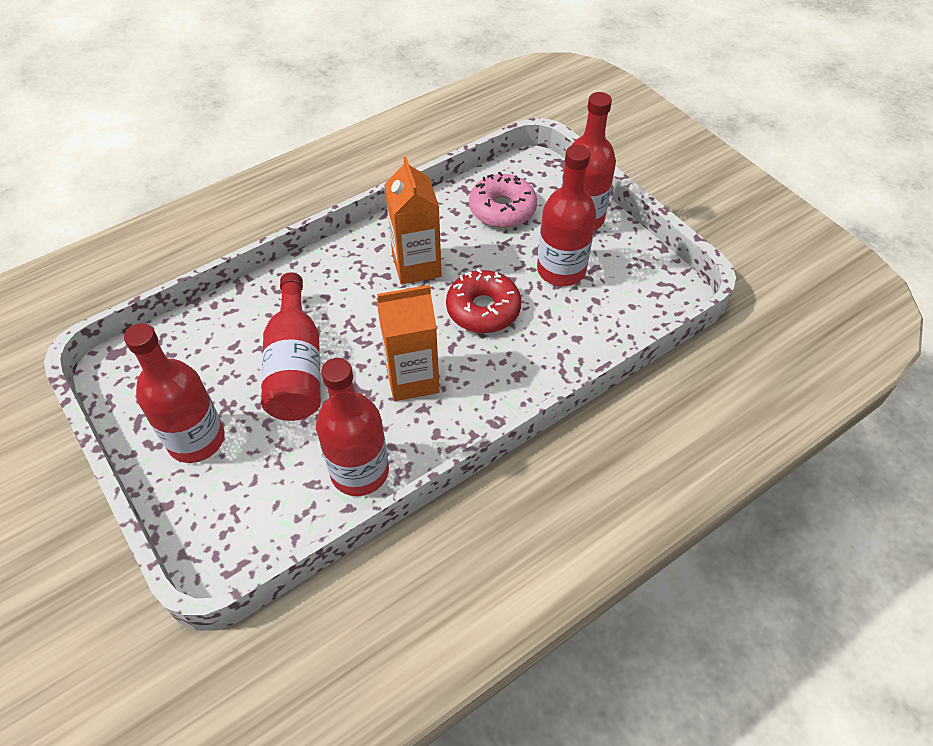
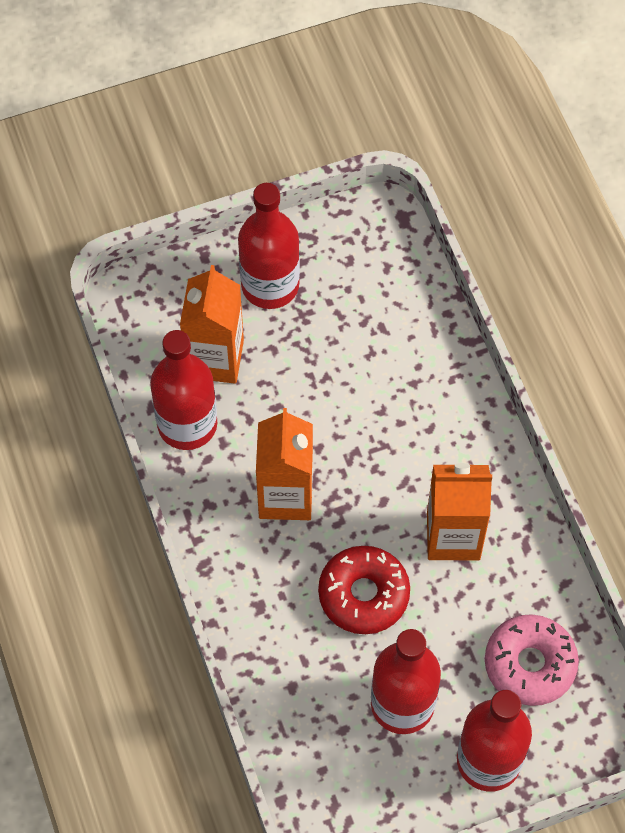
camera: 105 degrees right, 10 degrees up
(284, 466) = (215, 358): none -> orange carton
(296, 366) = (336, 384): red bottle -> none

